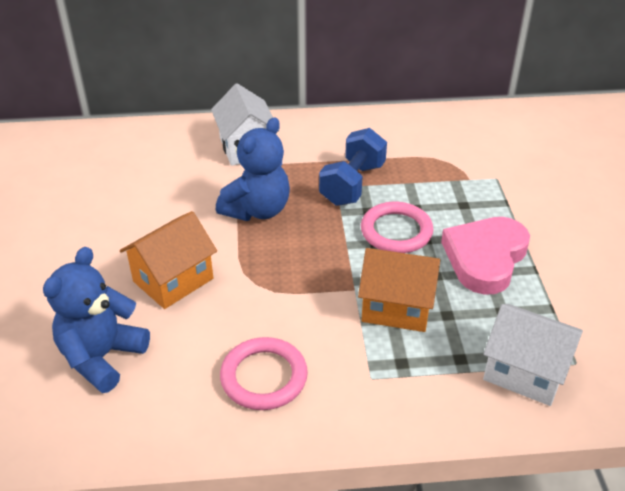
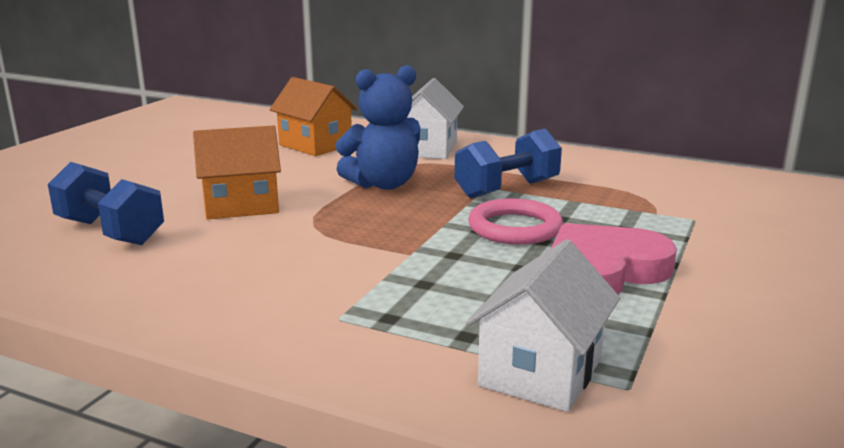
camera: 30 degrees right, 20 degrees down
(102, 357) = (110, 232): blue teddy bear -> blue dumbbell
(264, 377) = (228, 284): pink ring -> none
(397, 307) = (441, 277): orange house -> orange house (315, 145)
(525, 371) = (541, 372): white house -> white house turned 60 degrees clockwise

